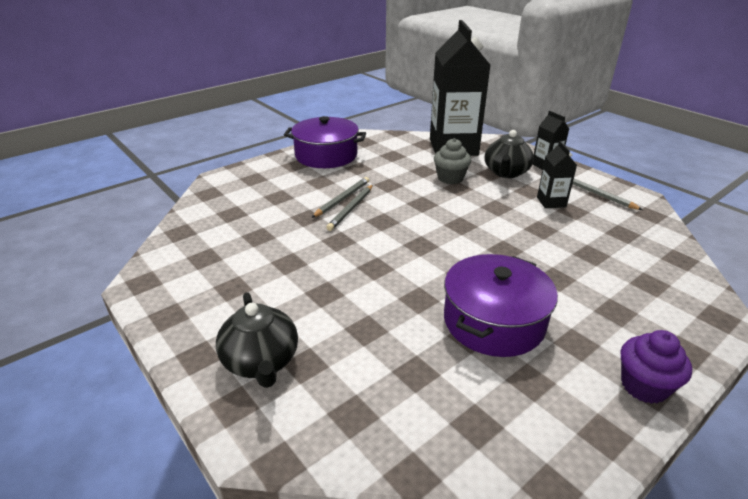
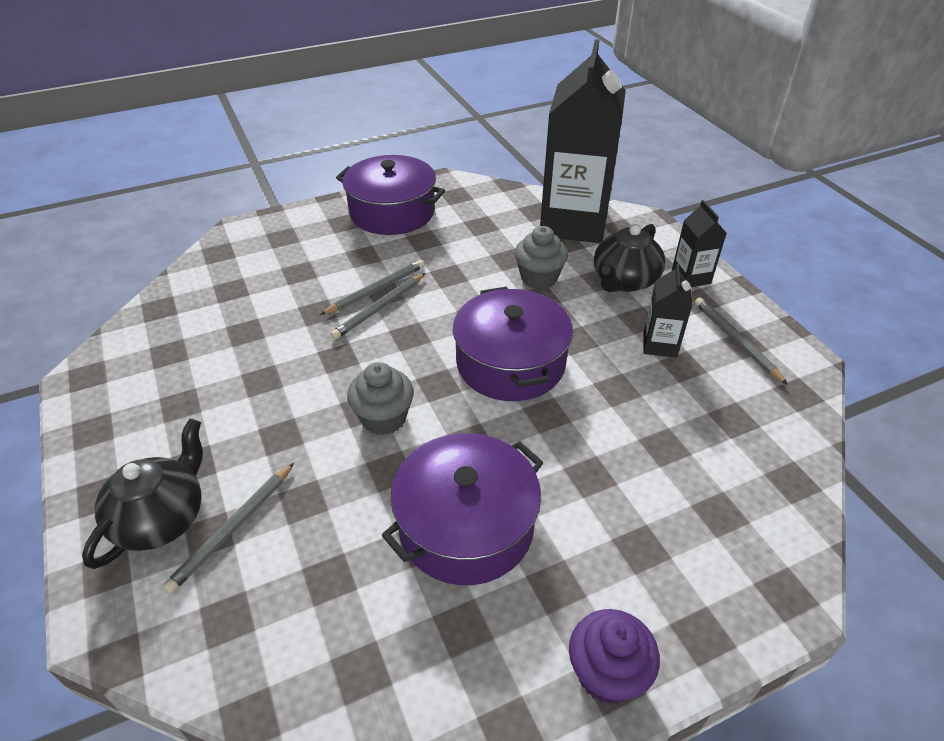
camera: 15 degrees right, 10 degrees up
(261, 361) = (162, 518): black teapot -> black teapot turned 150 degrees counterclockwise
(323, 356) = (233, 528): none -> grey pencil
(395, 270) = (384, 418): none -> grey cupcake
(462, 226) = (510, 363): none -> purple pot

